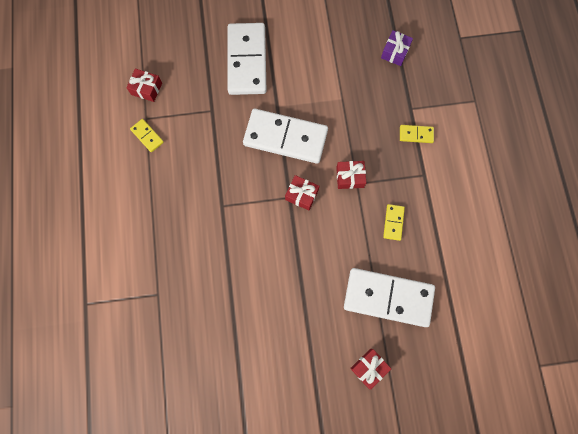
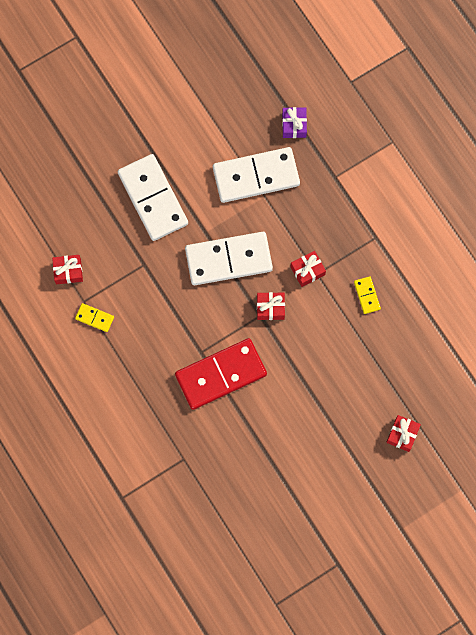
camera: 25 degrees left, 0 degrees up
(229, 234) = (221, 375): none -> red domino
(388, 298) = (392, 366): white domino -> white domino (256, 176)
(416, 134) = (351, 201): yellow domino -> none

